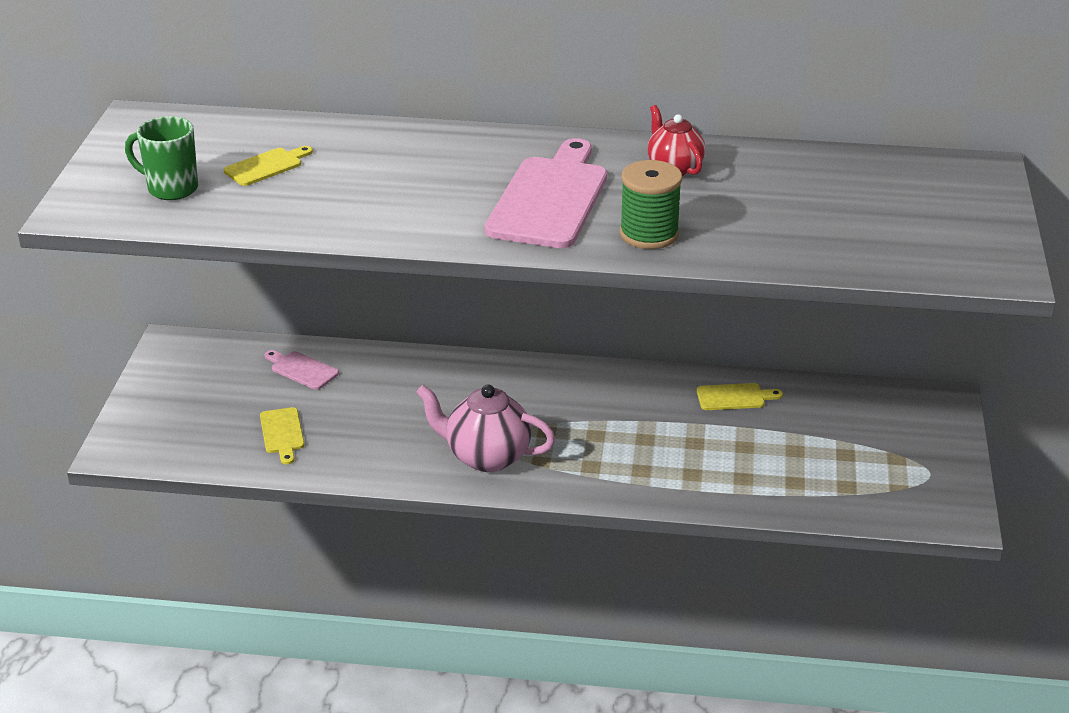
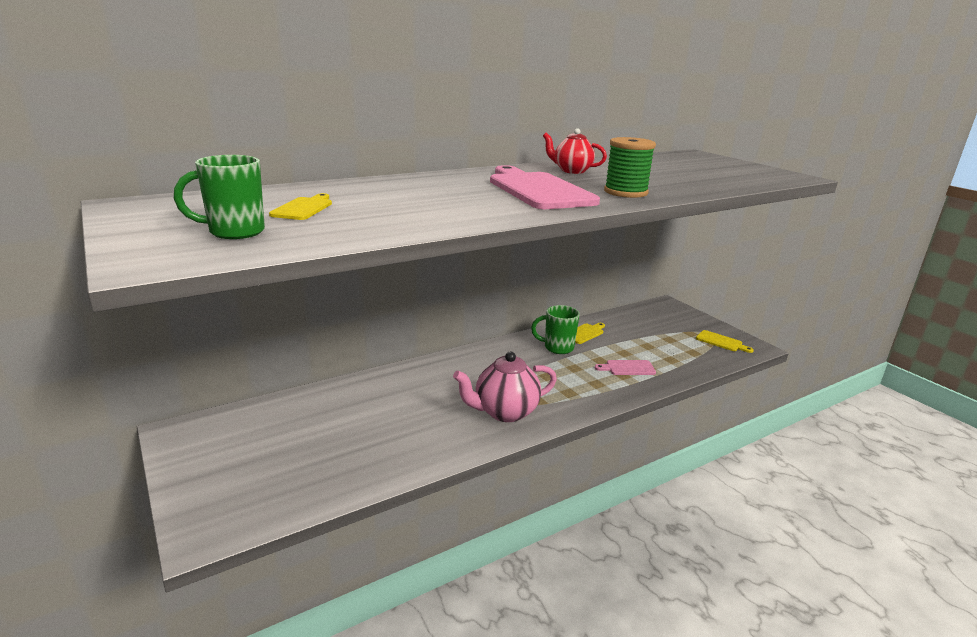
camera: 40 degrees left, 10 degrees down
(282, 433) = (345, 457): yellow cutting board -> yellow cutting board (721, 342)
(302, 370) = (310, 410): pink cutting board -> pink cutting board (628, 368)
(664, 404) = (557, 348): none -> green mug

